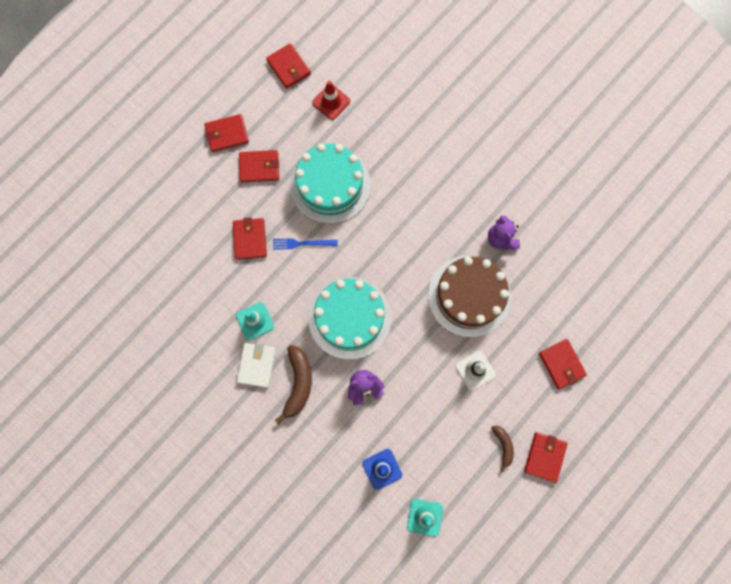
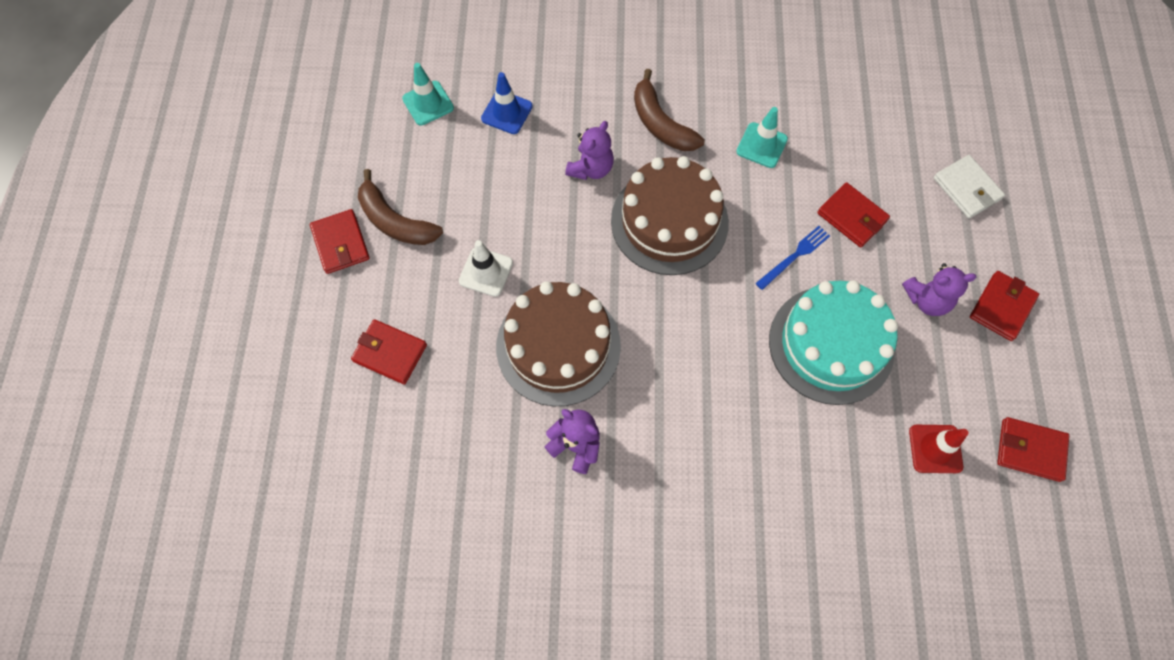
camera: 140 degrees right, 10 degrees down
(257, 365) = (717, 109): white wallet -> white wallet (966, 189)
(259, 167) = (927, 300): red wallet -> purple teddy bear
(349, 317) = (669, 221): turquoise cake -> brown cake
(503, 446) = (395, 221): brown banana -> brown banana, size x1.73

